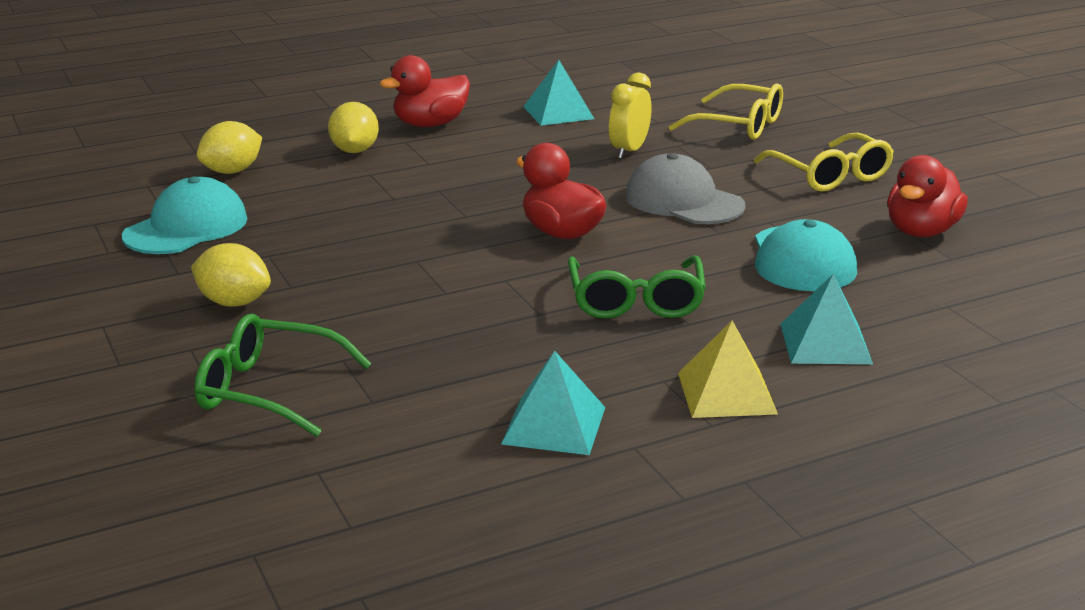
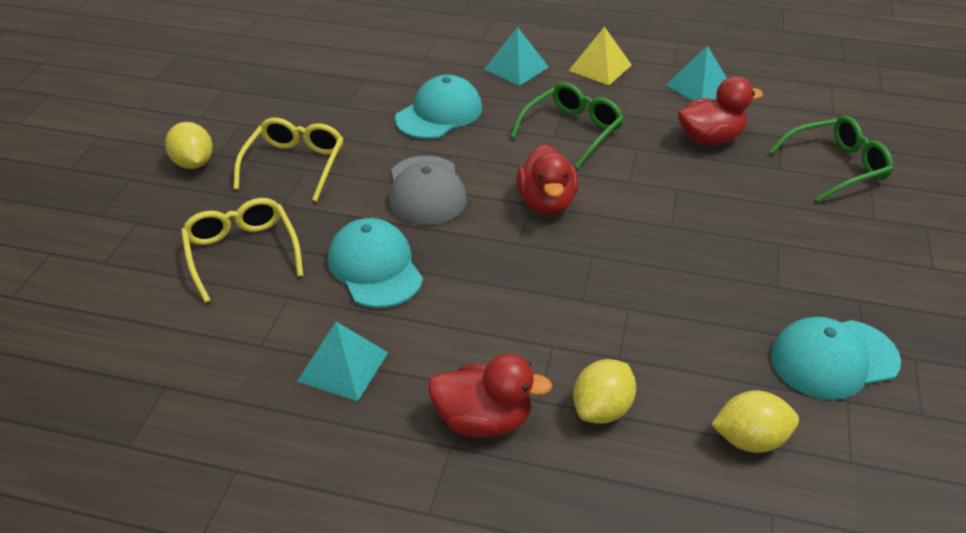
camera: 140 degrees left, 15 degrees up
(234, 302) = (828, 246): yellow lemon -> yellow lemon (193, 163)
(268, 390) = (836, 166): green glasses -> green glasses turned 75 degrees counterclockwise
(629, 151) = (375, 267): yellow clock -> turquoise cap
(921, 231) = (341, 100): red duck -> red duck (710, 139)

